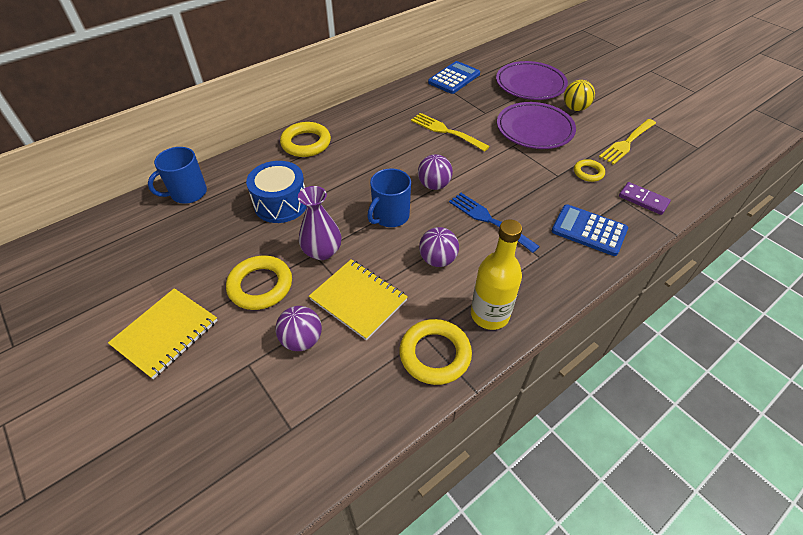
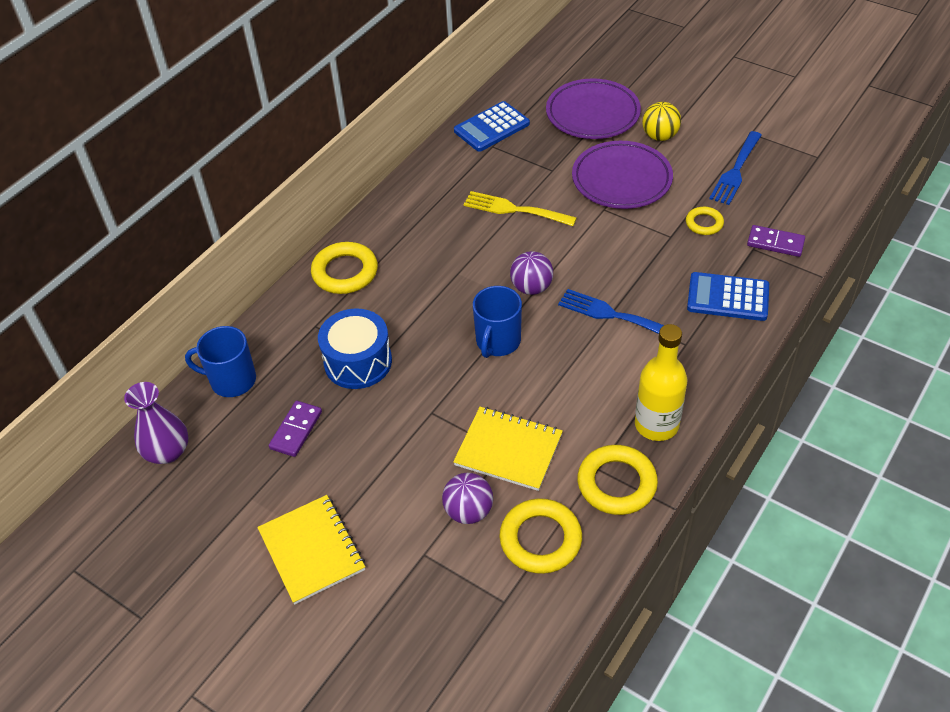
camera: 15 degrees left, 0 degrees up
(165, 333) = (311, 550): yellow notebook -> yellow notebook turned 45 degrees counterclockwise
(188, 193) = (231, 380): blue mug -> blue mug turned 60 degrees clockwise
(210, 239) = (296, 430): none -> purple domino
(260, 286) = (389, 467): yellow ring -> yellow ring (540, 539)
(322, 251) = (439, 406): purple vase -> purple vase (167, 451)
(437, 260) = (575, 379): purple ball -> none
(454, 78) = (491, 127): blue calculator -> blue calculator turned 150 degrees counterclockwise
(627, 143) = (735, 171): yellow fork -> blue fork

